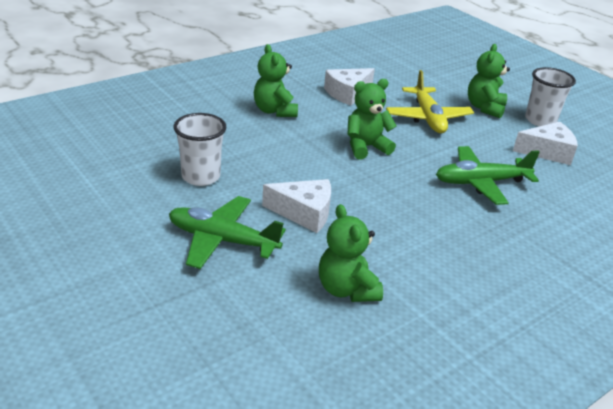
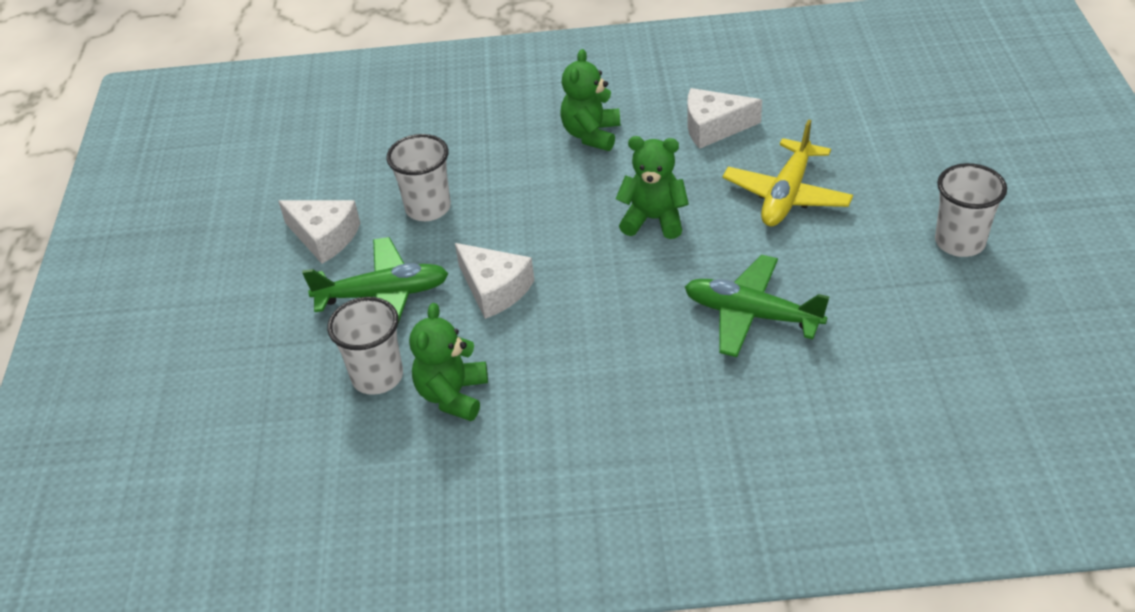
camera: 40 degrees right, 10 degrees up
(222, 240) = (383, 295): green plane -> green plane turned 120 degrees clockwise
(275, 297) = (377, 377): none -> white cup
(484, 108) = (893, 199): green teddy bear -> none
(547, 152) = (906, 297): white cheese -> white cheese (324, 237)

